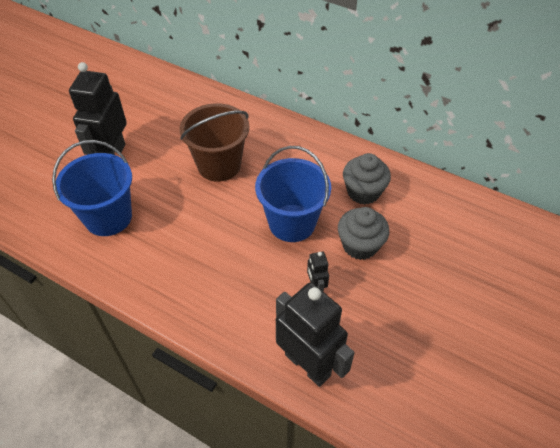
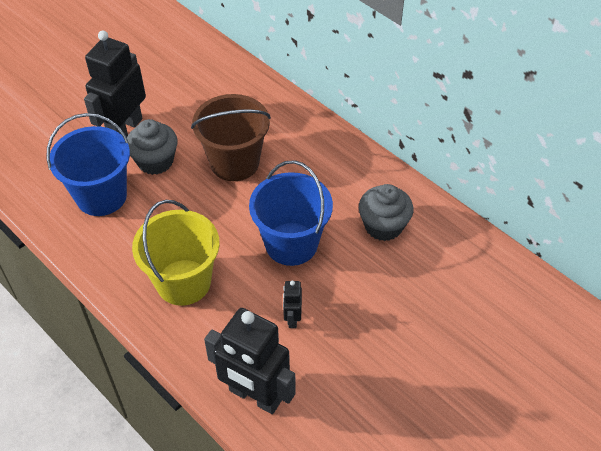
camera: 15 degrees right, 0 degrees up
(208, 277) = (183, 282): none -> yellow bucket
(308, 364) = (255, 396): black robot -> black robot turned 150 degrees clockwise
(360, 245) = (356, 285): grey cupcake -> grey cupcake (155, 161)

